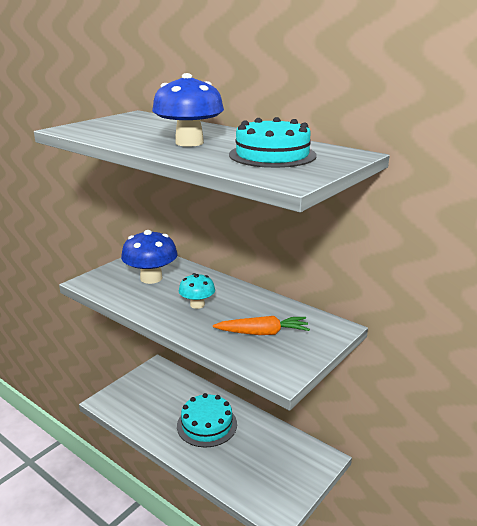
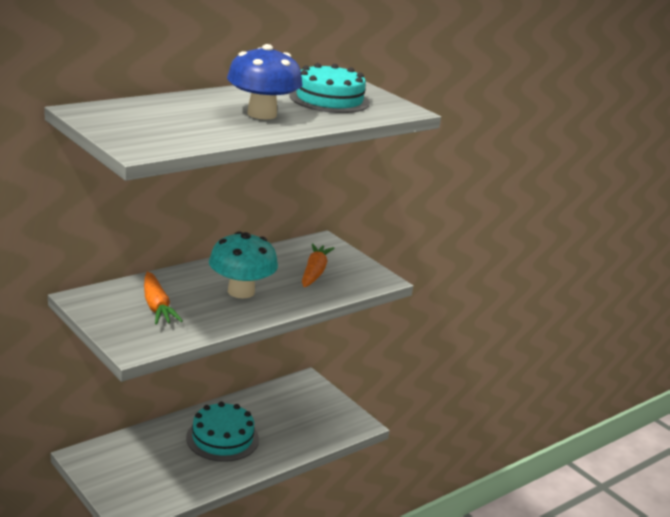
camera: 80 degrees left, 0 degrees up
(151, 278) = (156, 306): blue mushroom -> orange carrot
(197, 305) = (241, 291): turquoise mushroom -> turquoise mushroom, size x1.65

